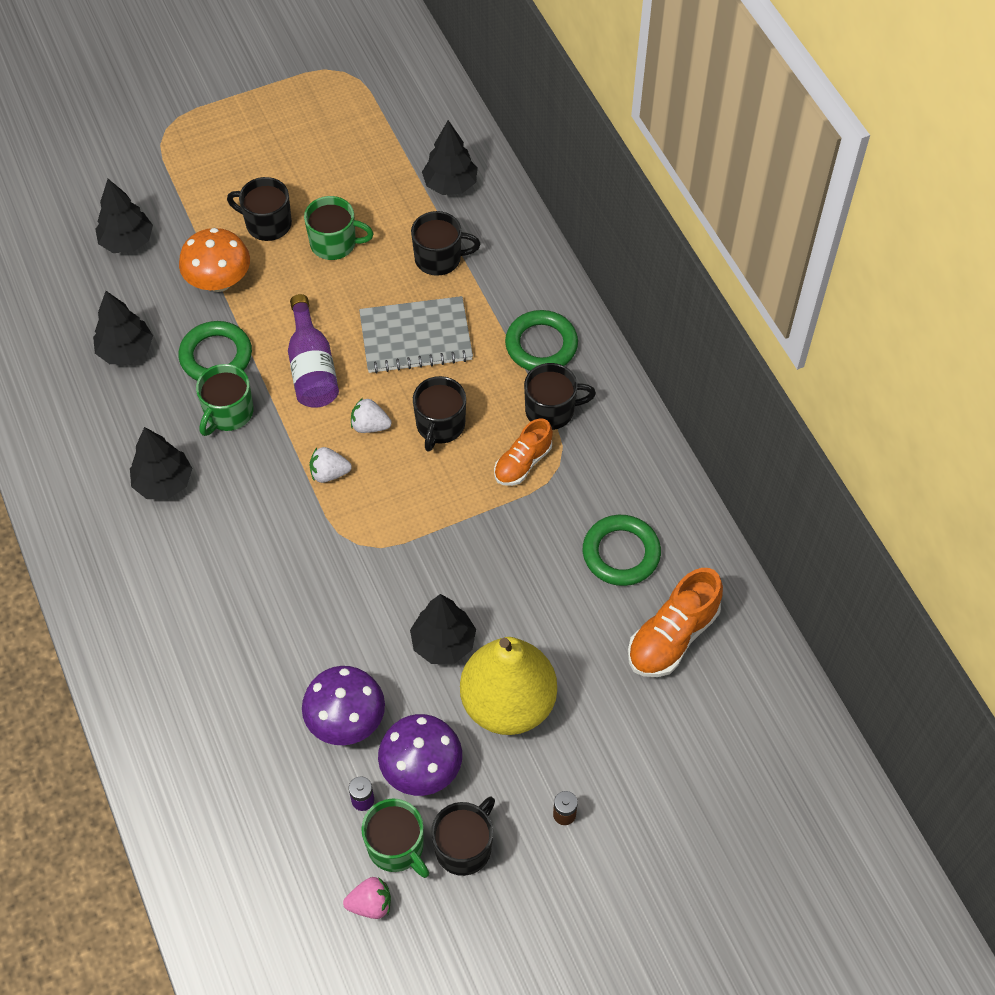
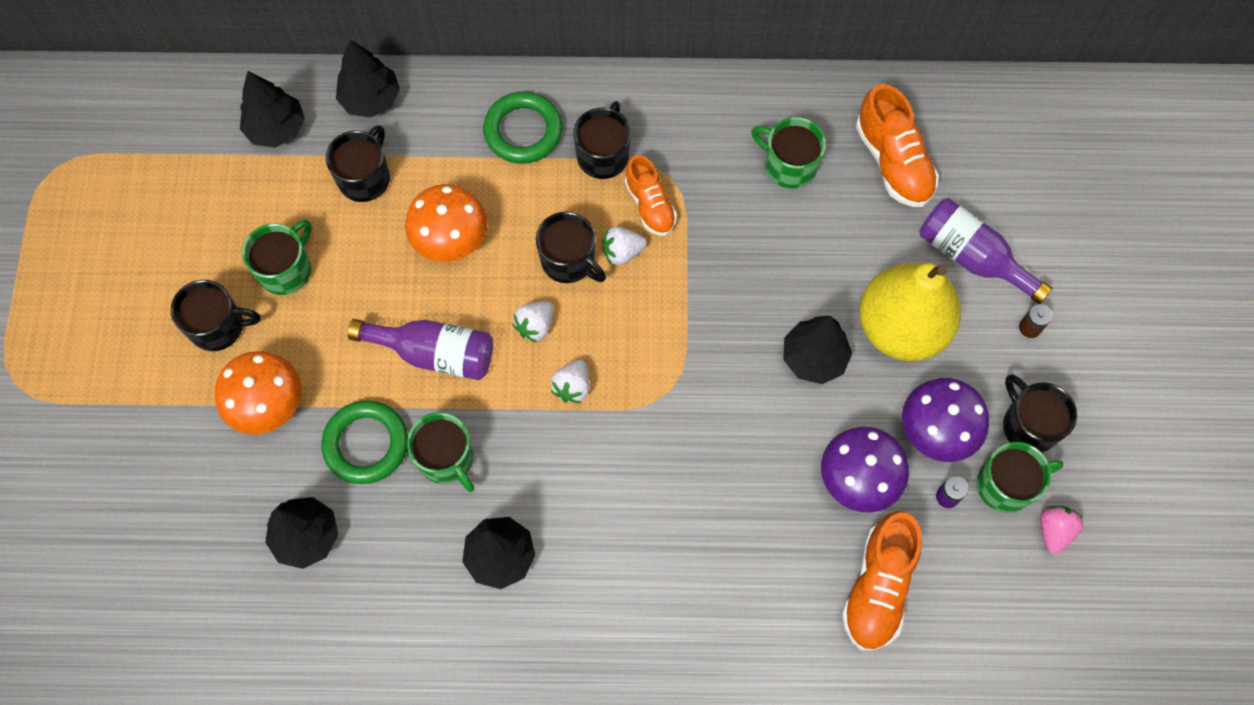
camera: 65 degrees left, 10 degrees up
(127, 242) = (154, 483): black tree -> black tree (371, 99)
(253, 772) = (878, 587): none -> orange shoe
(267, 224) = (218, 326): black mug -> black mug turned 135 degrees counterclockwise
(416, 337) = (451, 240): grey notebook -> orange mushroom
(468, 460) = (622, 252): none -> white strawberry
(610, 739) = (972, 258): none -> purple bottle
(621, 553) = (789, 165): green ring -> green mug

